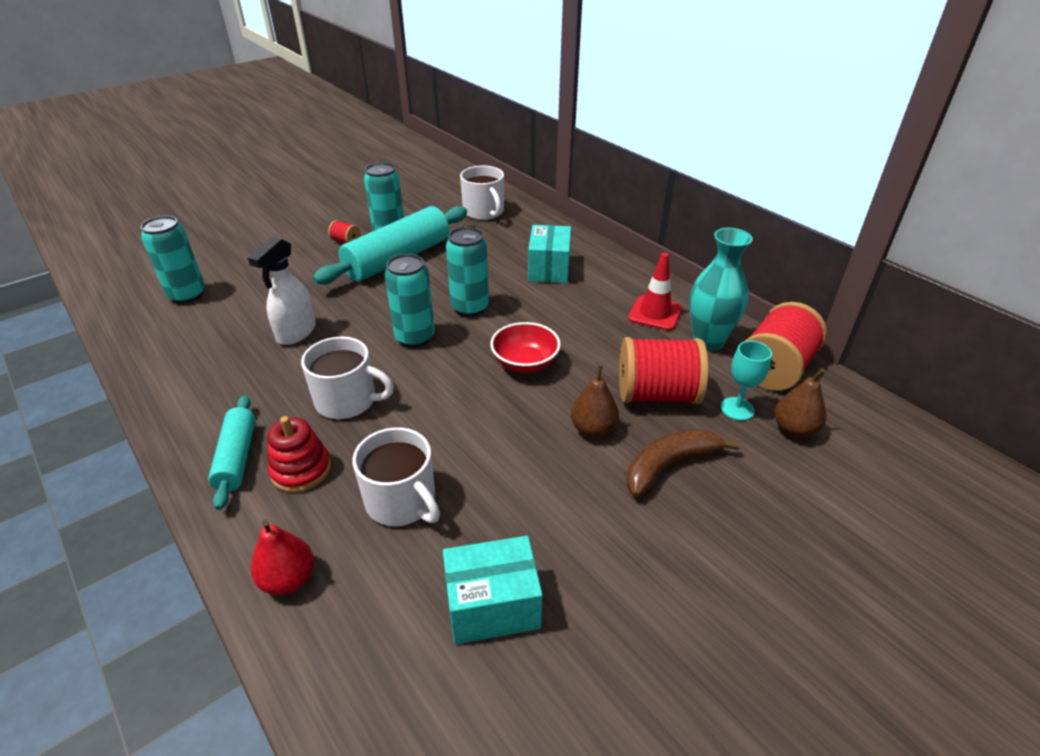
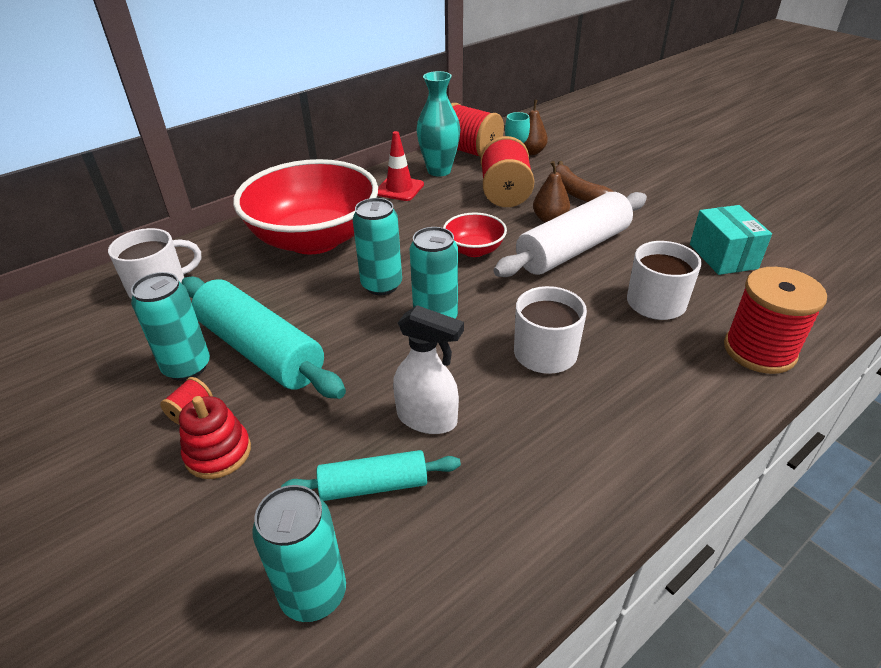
camera: 90 degrees left, 0 degrees up
(237, 458) = (650, 418): turquoise rolling pin -> turquoise rolling pin (374, 485)
(288, 579) = (759, 350): red pear -> red spool
(301, 470) = (647, 367): red stacking toy -> red stacking toy (218, 453)
(521, 442) = (573, 249): none -> white rolling pin
(549, 269) = (314, 239): turquoise box -> red bowl

